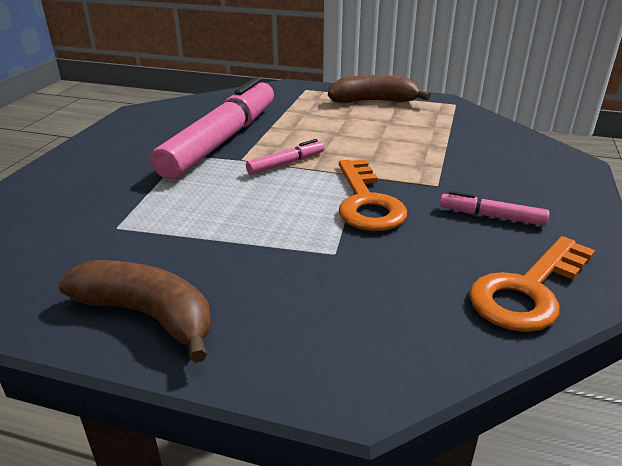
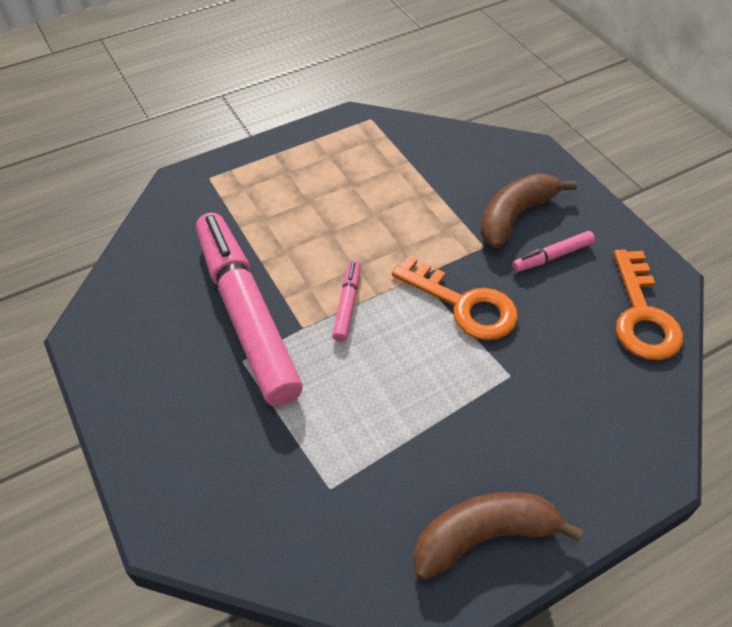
camera: 45 degrees left, 20 degrees up
(373, 101) = (299, 158): brown banana -> brown banana (515, 216)

